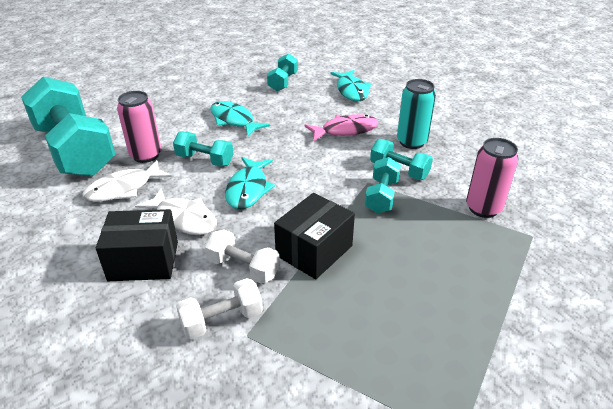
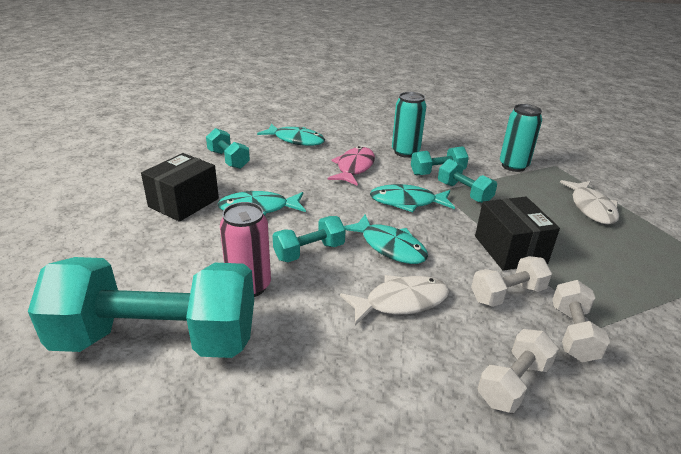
camera: 55 degrees left, 5 degrees down
(124, 189) = (299, 325): white fish -> white fish (591, 208)
(134, 301) = (513, 383): none -> white dumbbell
(143, 261) = (450, 354): black box -> black box (184, 203)
(324, 174) = (407, 202): none -> turquoise fish
(483, 208) = (513, 166): pink can -> turquoise can

